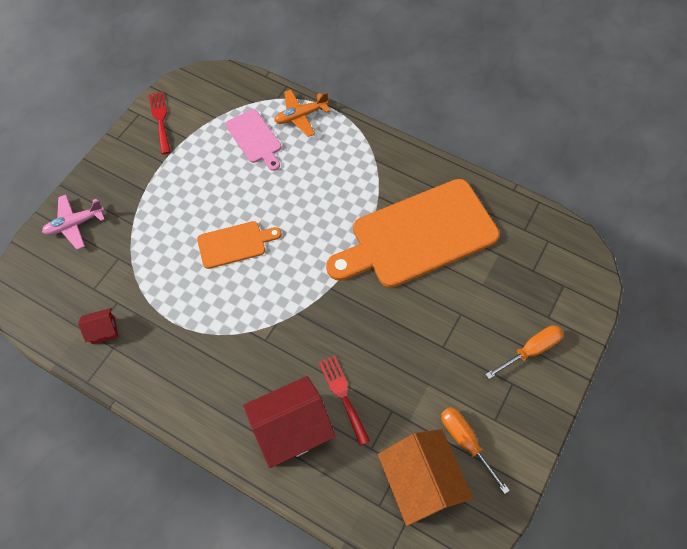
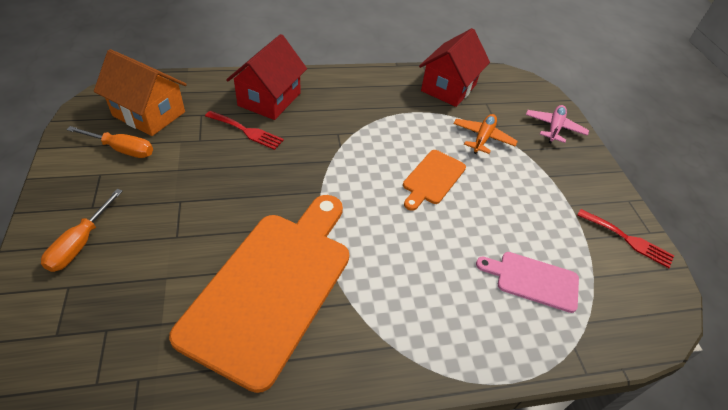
camera: 135 degrees right, 15 degrees down
(103, 330) = (448, 88): red house -> red house, size x2.14
(300, 116) = (525, 342): orange plane -> orange plane (483, 138)

